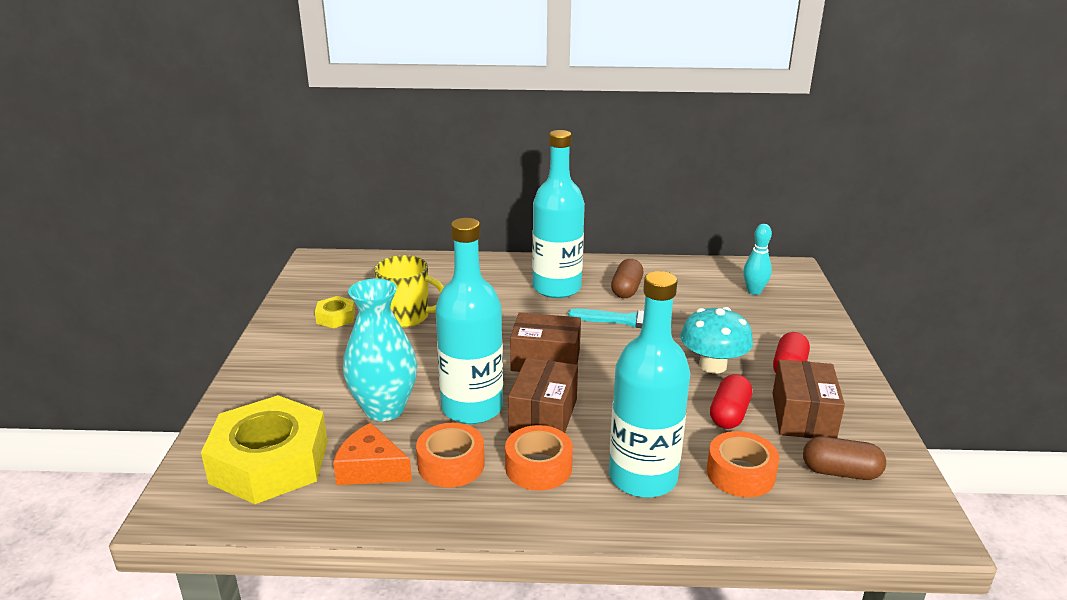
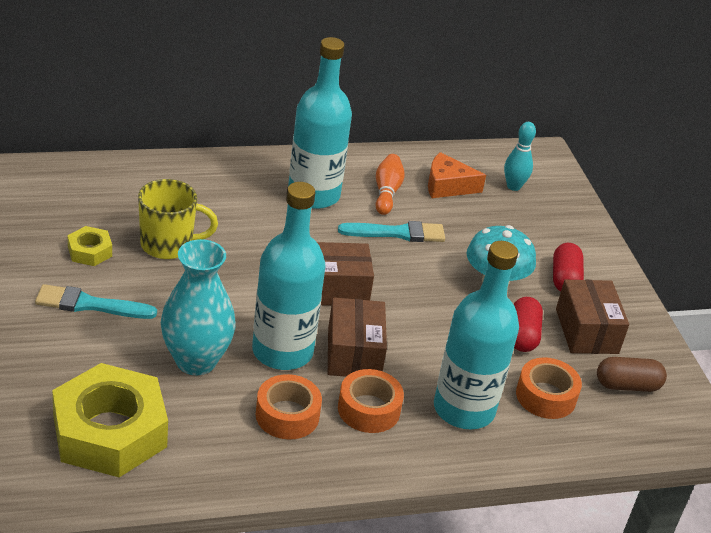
camera: 20 degrees left, 10 degrees up
(312, 356) = (90, 304): none -> turquoise brush
(370, 468) = (213, 428): orange cheese -> orange cheese (447, 186)
(626, 289) = (386, 192): brown capsule -> orange bowling pin

